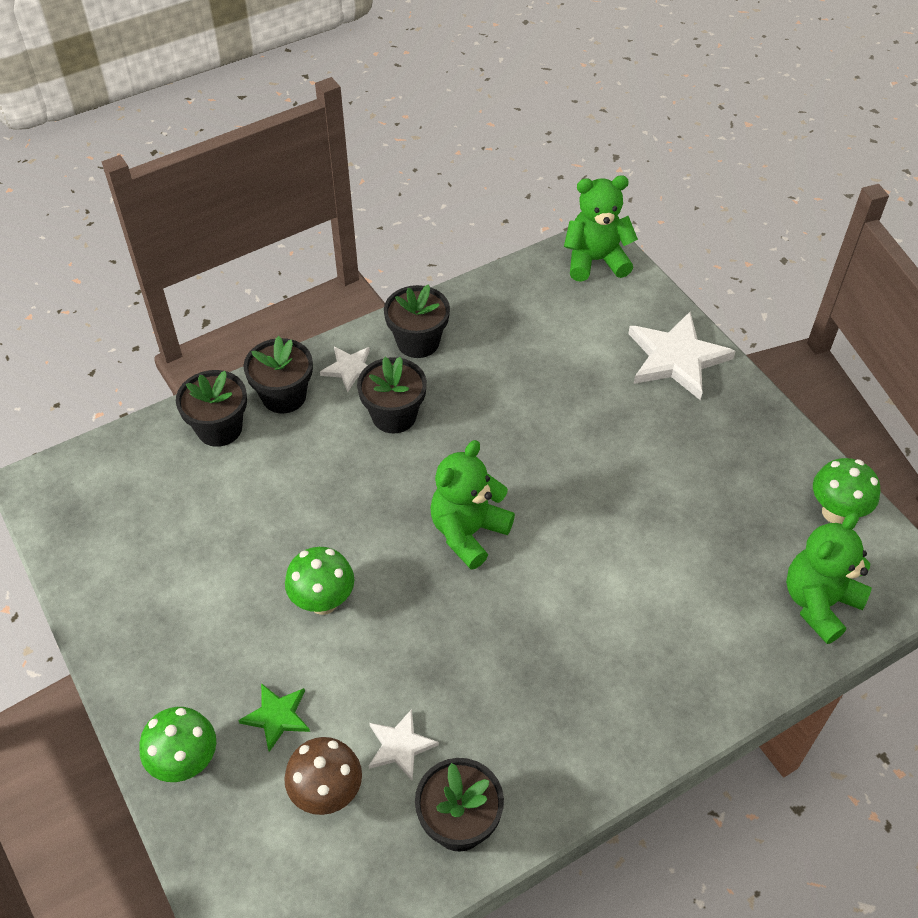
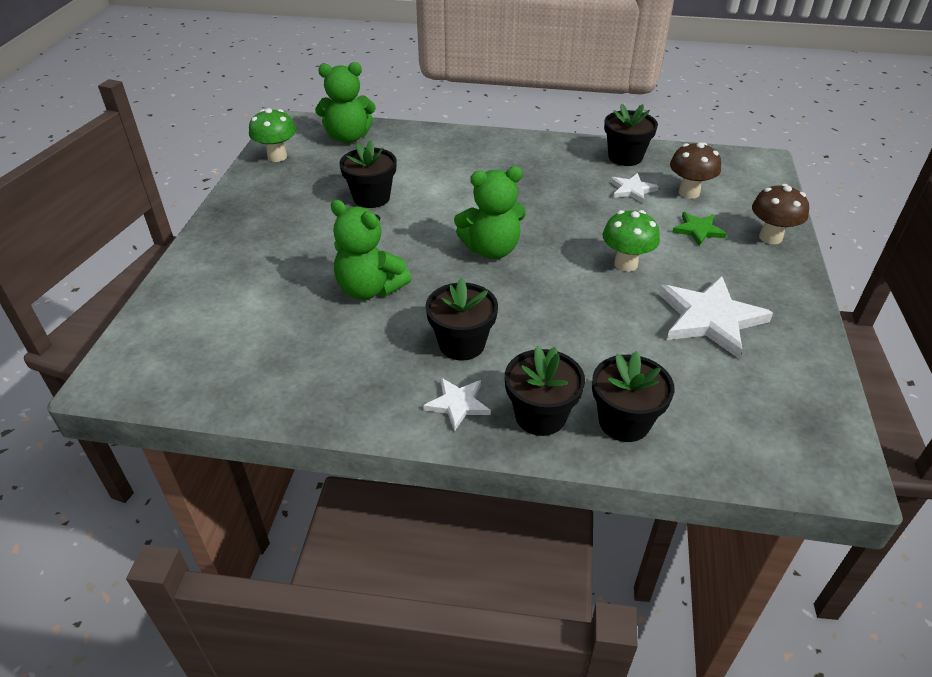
camera: 140 degrees left, 10 degrees down
(186, 763) = (770, 237): green mushroom -> brown mushroom
(418, 342) = (373, 391): black flower pot -> black flower pot (371, 197)
(595, 261) = (135, 366): green teddy bear -> green teddy bear (369, 289)
(676, 358) = (215, 263): white star -> white star (710, 319)

